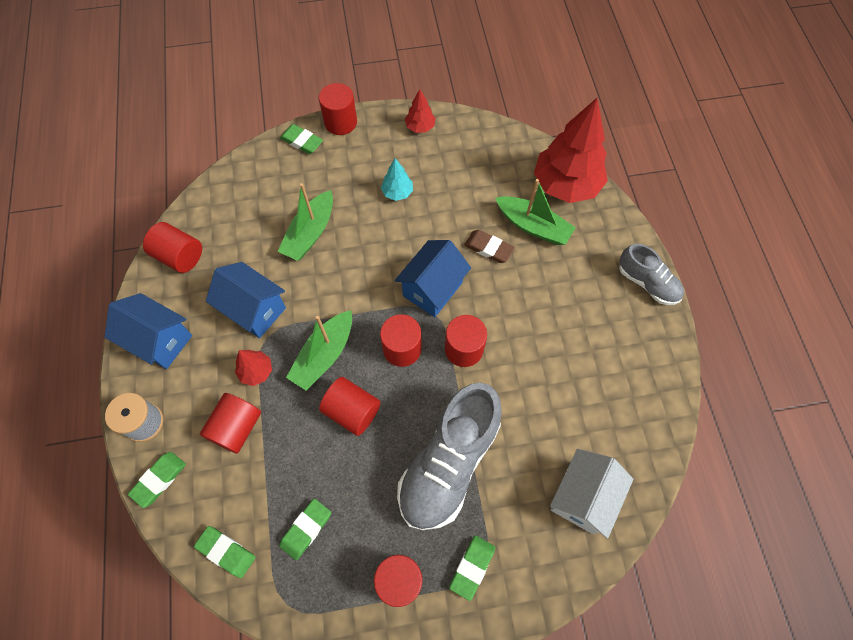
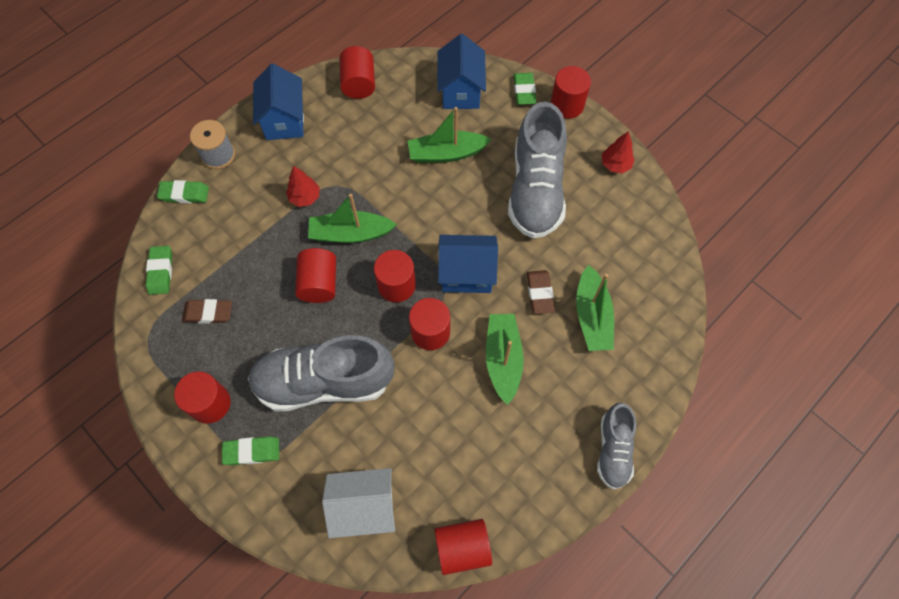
camera: 55 degrees right, 0 degrees up
(237, 427) = (253, 215): red cylinder -> red cylinder (462, 548)
(254, 310) = (352, 162): blue house -> blue house (461, 91)
(306, 529) = (208, 313): green eraser -> brown eraser
(397, 192) = (535, 190): turquoise tree -> grey shoe
(525, 310) = (503, 359): none -> green boat
(566, 185) = (659, 318): red tree -> none

